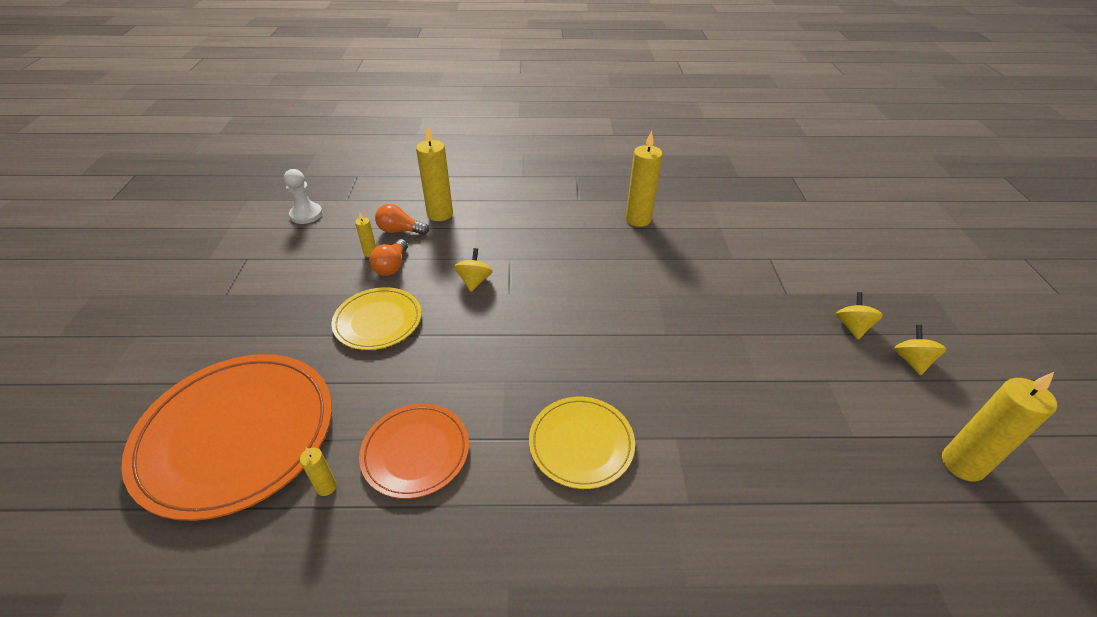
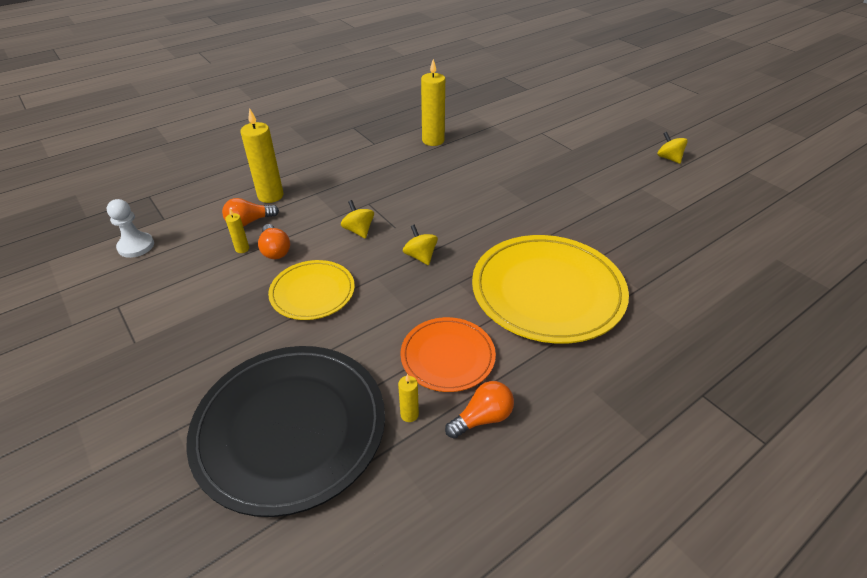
camera: 35 degrees left, 0 degrees up
(236, 435) = (290, 428): orange plate -> black plate
(378, 536) = (482, 418): none -> orange light bulb
(581, 443) = (547, 291): yellow plate -> yellow plate, size x1.81
(852, 327) = (624, 153): yellow spinning top -> yellow spinning top (420, 256)
(962, 464) = (737, 198): yellow candle -> none

